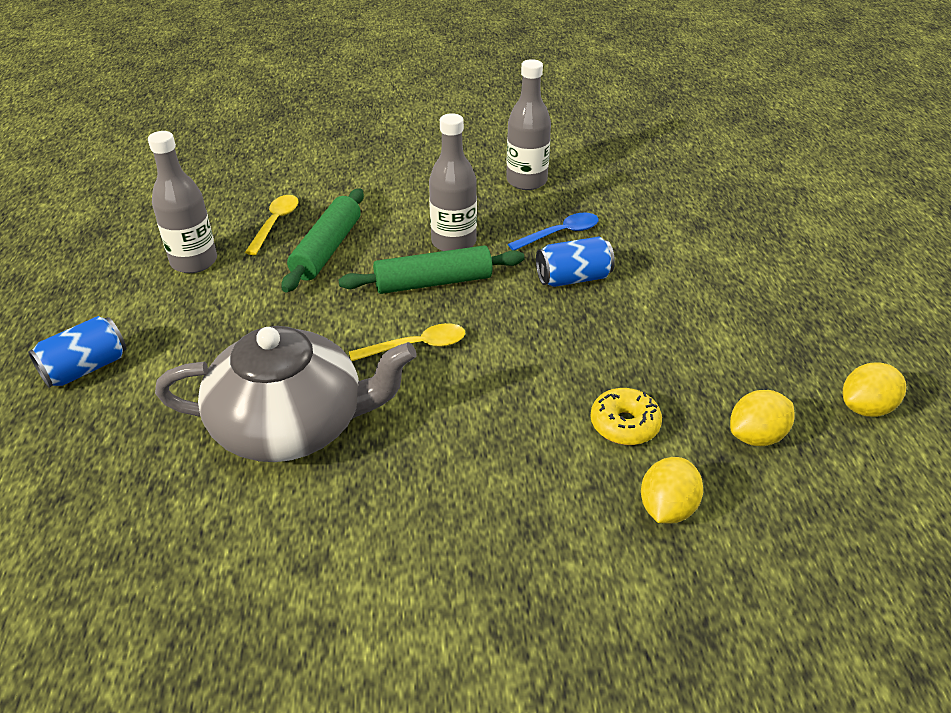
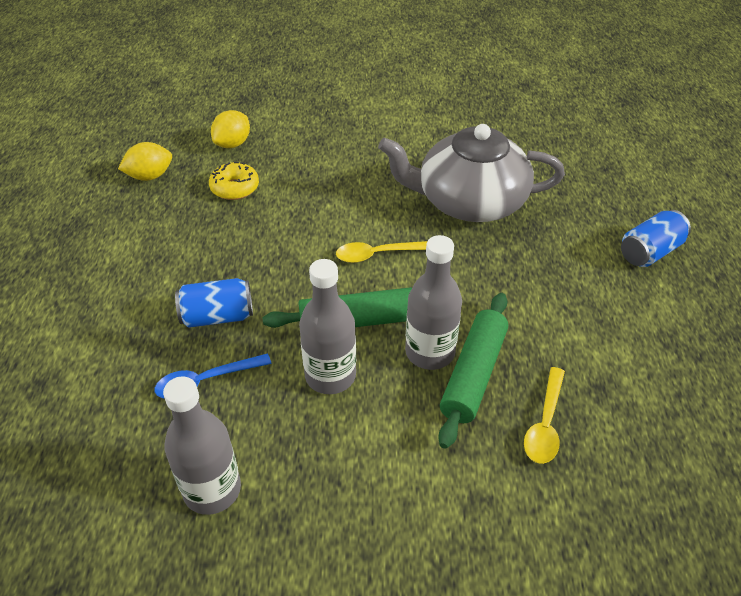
camera: 175 degrees left, 5 degrees up
(194, 262) = (616, 366): grey bottle -> grey bottle (430, 352)
(866, 408) = (58, 188): yellow lemon -> none

